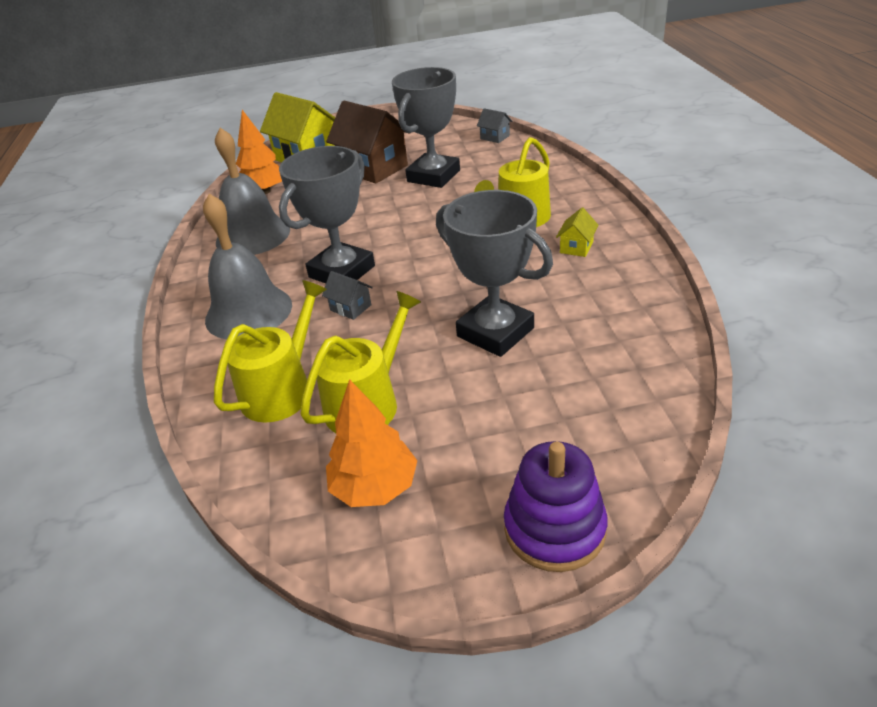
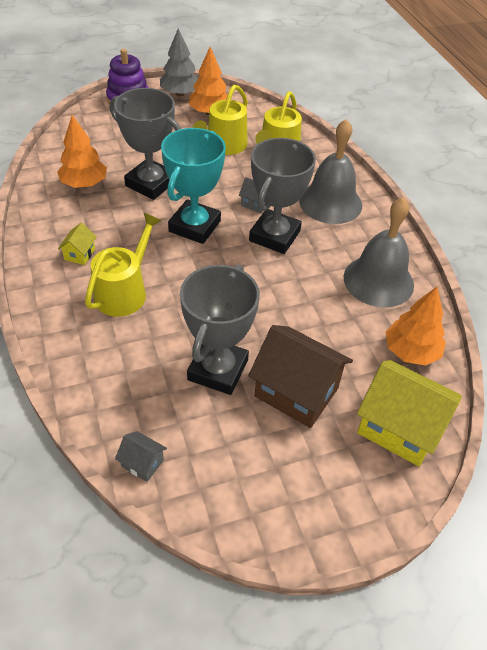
camera: 165 degrees right, 10 degrees up
(431, 551) = (180, 93): none -> grey tree
(437, 279) = (194, 226): none -> turquoise trophy
(597, 330) = (84, 184): none -> orange tree

